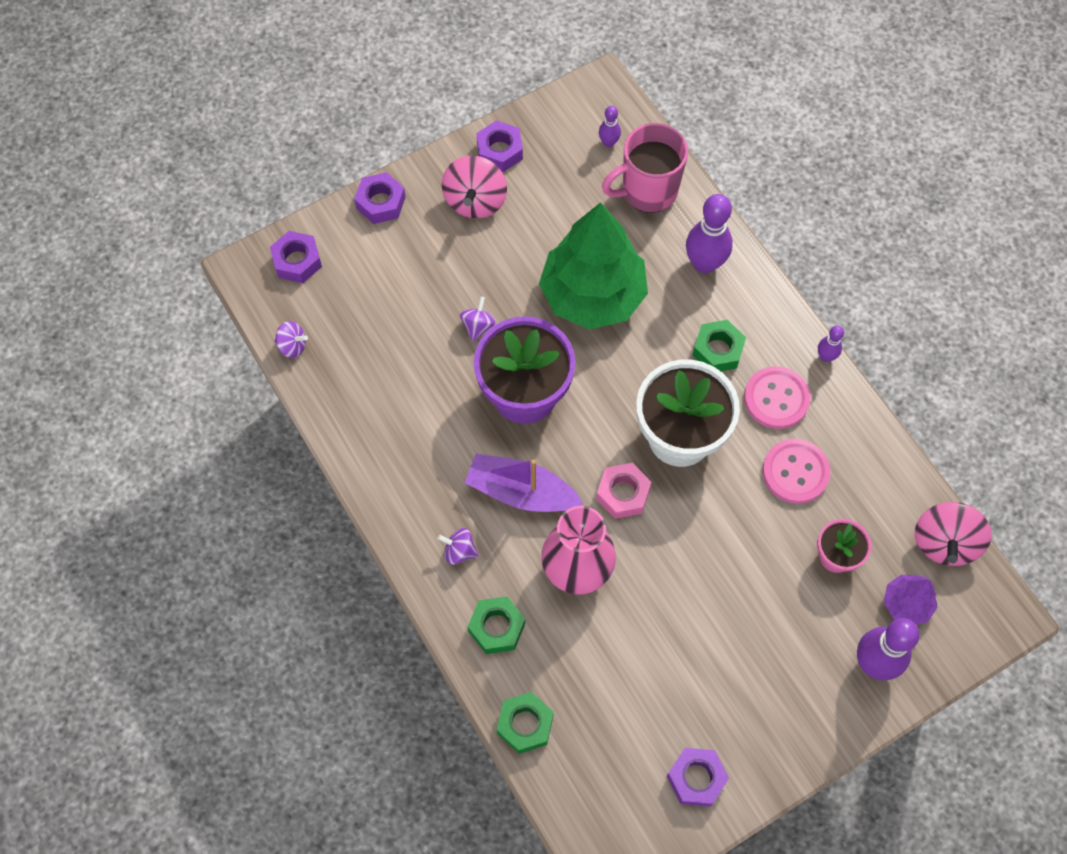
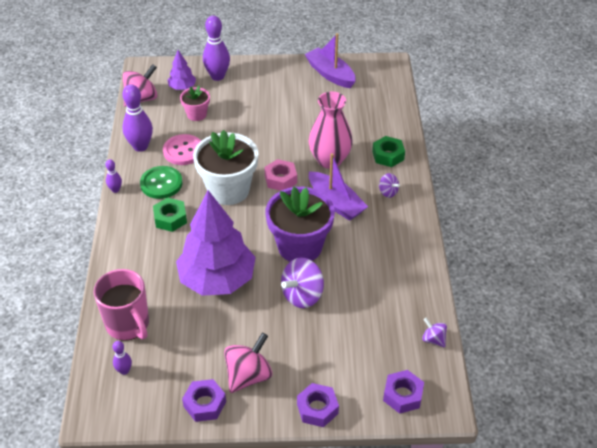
camera: 150 degrees left, 20 degrees down
(478, 326) = (302, 295): purple spinning top -> purple spinning top, size x1.85
(525, 724) = (397, 118): green nut -> none
(593, 295) = (217, 279): green tree -> purple tree
(647, 191) = (128, 325): pink mug -> pink mug turned 45 degrees clockwise
(696, 778) = (330, 74): purple nut -> purple boat
(704, 263) = (134, 265): purple bowling pin -> purple bowling pin (140, 146)
(776, 399) = (161, 183): pink button -> green button

